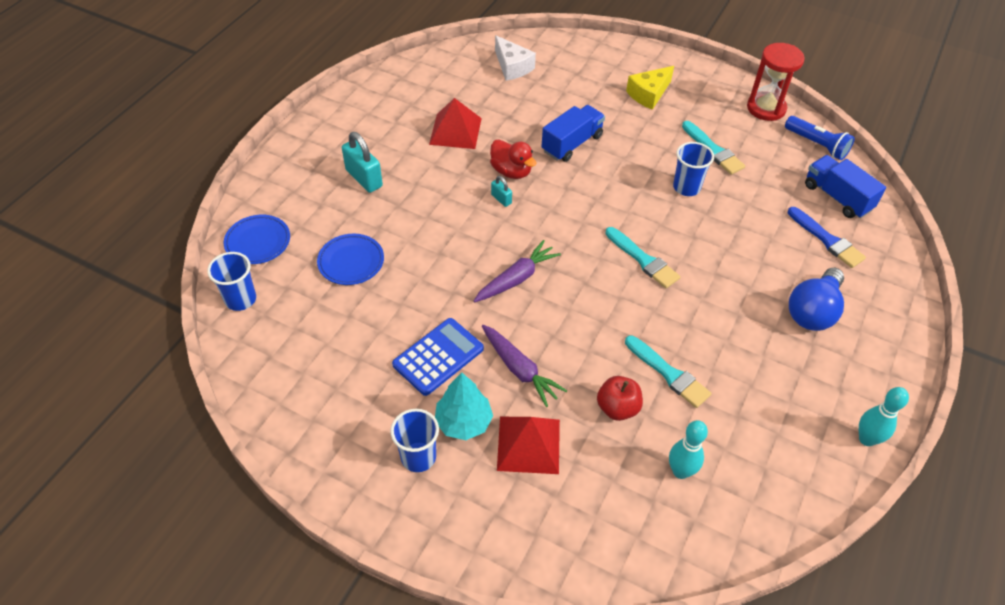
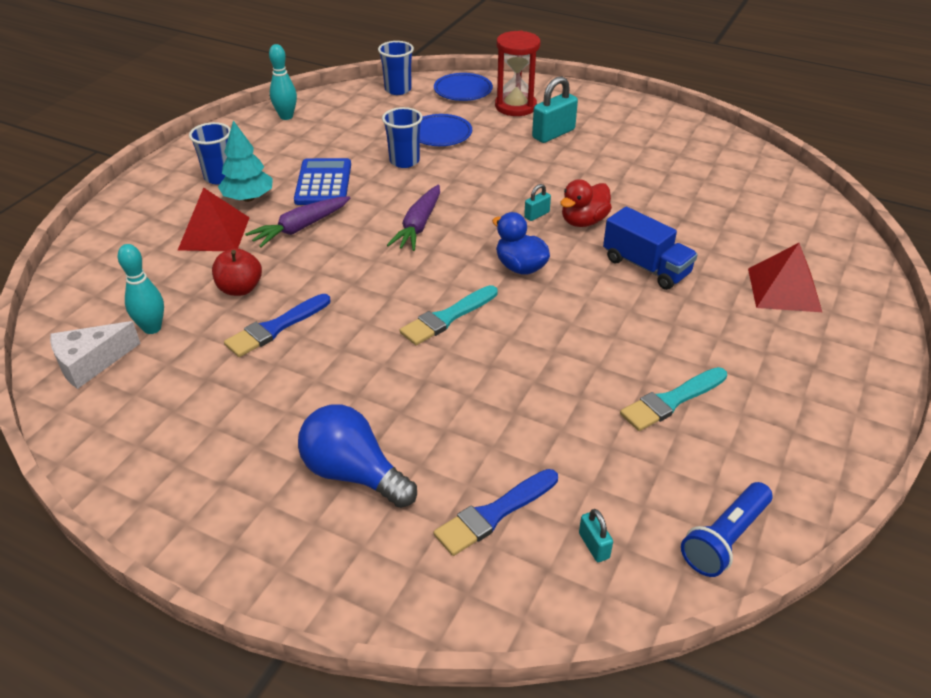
camera: 90 degrees right, 10 degrees down
(438, 357) = (323, 183): blue calculator -> blue calculator turned 135 degrees counterclockwise
(455, 131) = (643, 183): red pyramid -> red pyramid (784, 289)
(512, 67) = (782, 221): white cheese -> white cheese (90, 363)
(516, 278) = (418, 226): purple carrot -> purple carrot turned 60 degrees clockwise
(575, 213) = (520, 267): none -> blue duck
(649, 94) = (779, 341): yellow cheese -> none
(669, 374) = (275, 328): turquoise brush -> blue brush
(686, 187) = (584, 365): blue cup -> blue cup (404, 161)
(766, 108) = (802, 479): red hourglass -> red hourglass (515, 106)
(837, 197) = (594, 546): blue truck -> turquoise padlock
(866, 439) = (139, 496): turquoise bowling pin -> turquoise bowling pin (286, 116)

